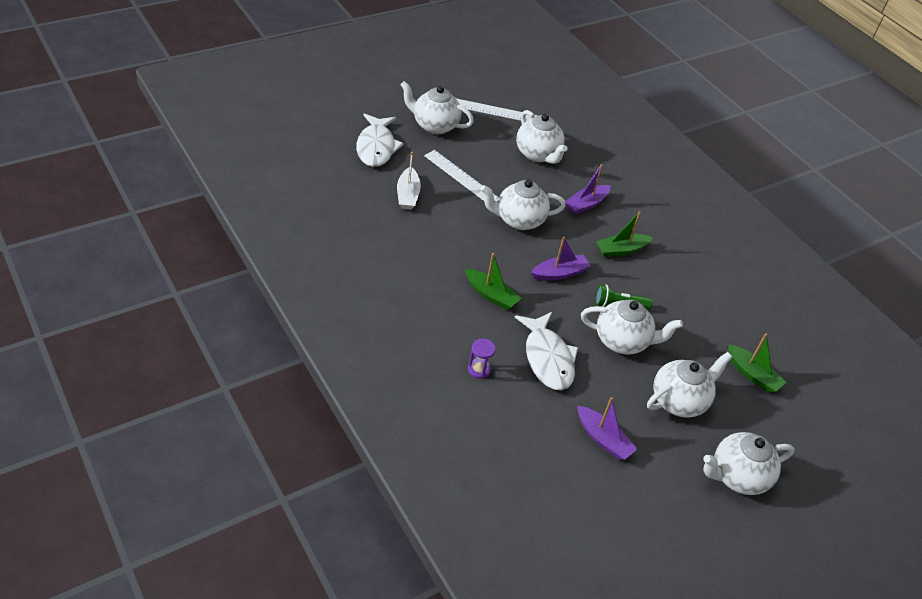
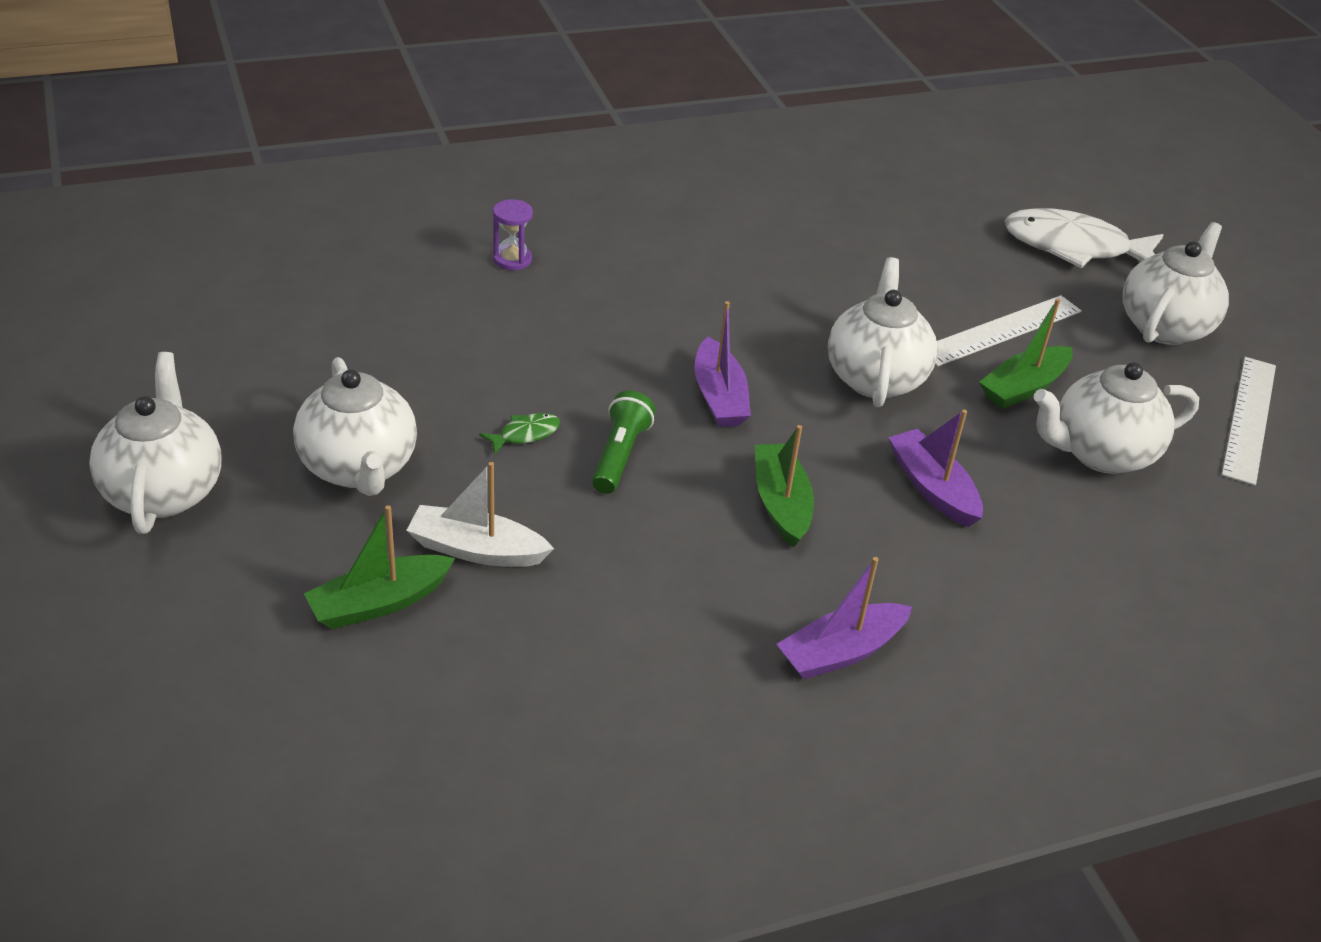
camera: 105 degrees right, 5 degrees down
(408, 195) = (940, 260): white boat -> white boat (476, 550)
(491, 295) = (674, 303): green boat -> green boat (1023, 387)
(547, 358) = (512, 333): white fish -> none
(603, 439) = (322, 353): purple boat -> purple boat (841, 652)
(622, 341) = (525, 434): white teapot -> green fish

